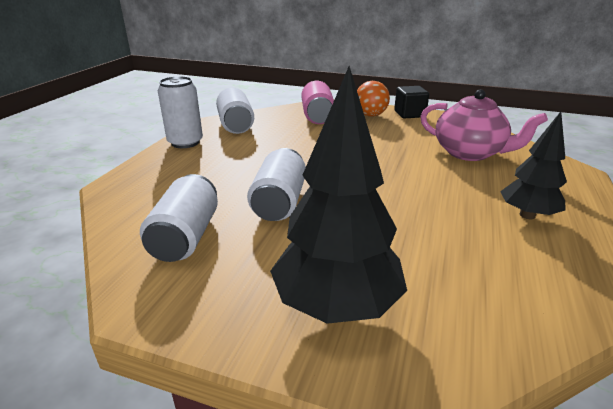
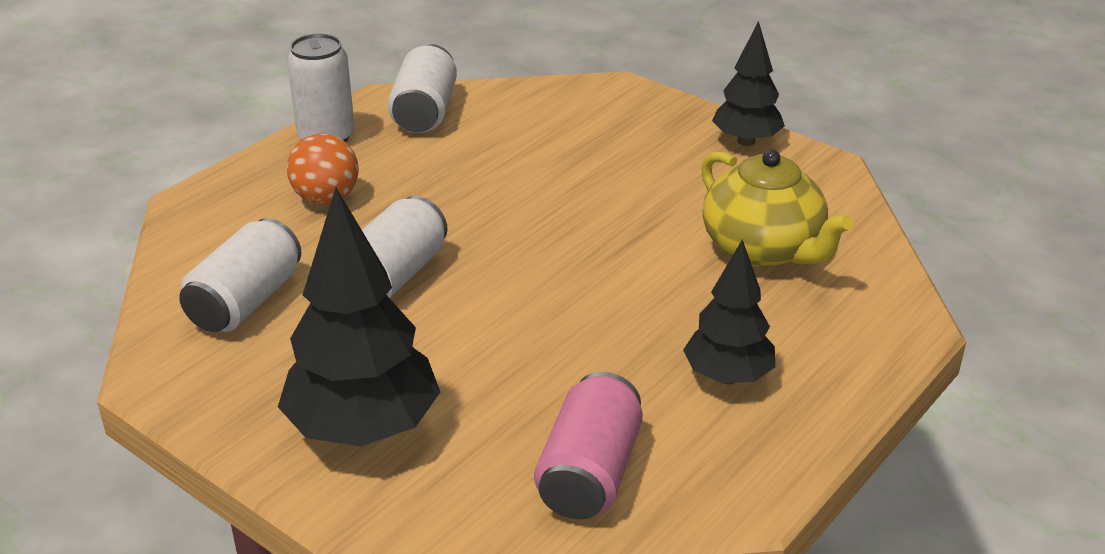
camera: 20 degrees right, 5 degrees up
(317, 116) = (575, 116): pink can -> pink can (590, 473)
(370, 115) = (671, 131): orange ball -> orange ball (326, 198)
(409, 114) = (746, 141): black cube -> black tree
(469, 153) = (763, 249): pink teapot -> yellow teapot

